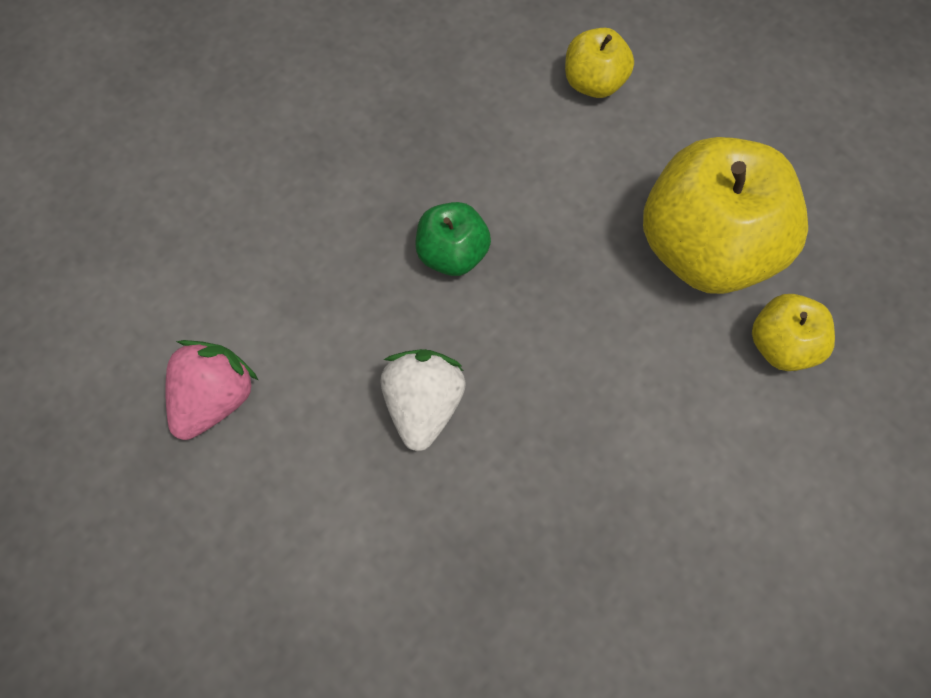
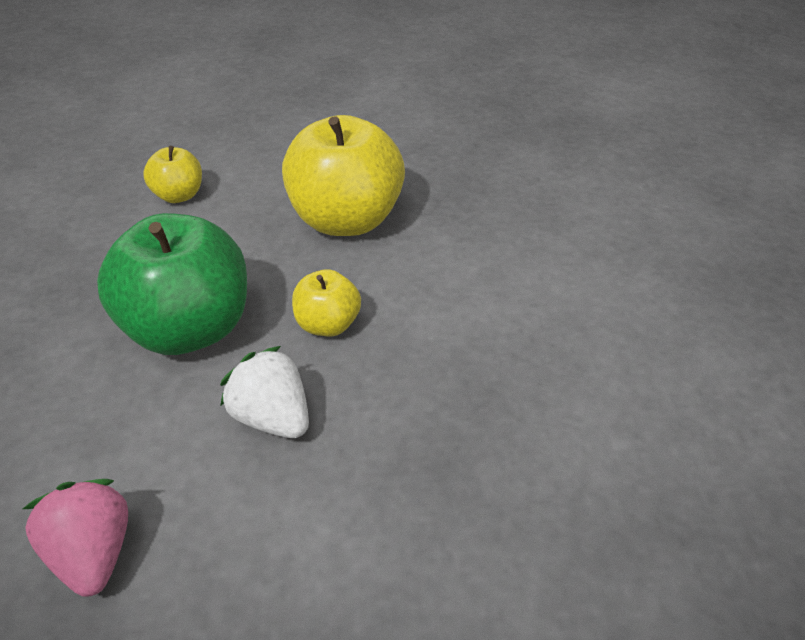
camera: 50 degrees left, 25 degrees down
(452, 254) = (188, 330): green apple -> green apple, size x2.03
(781, 345) = (441, 230): yellow apple -> yellow apple (327, 325)

